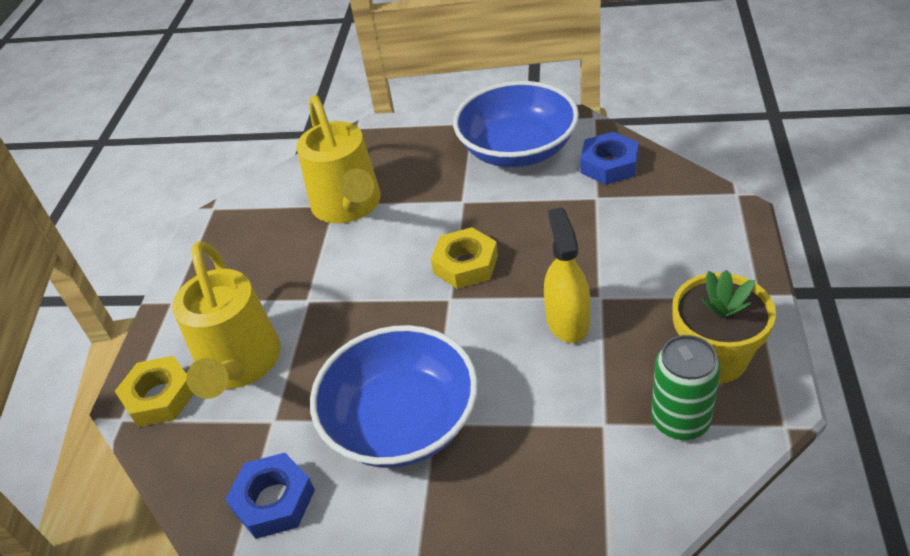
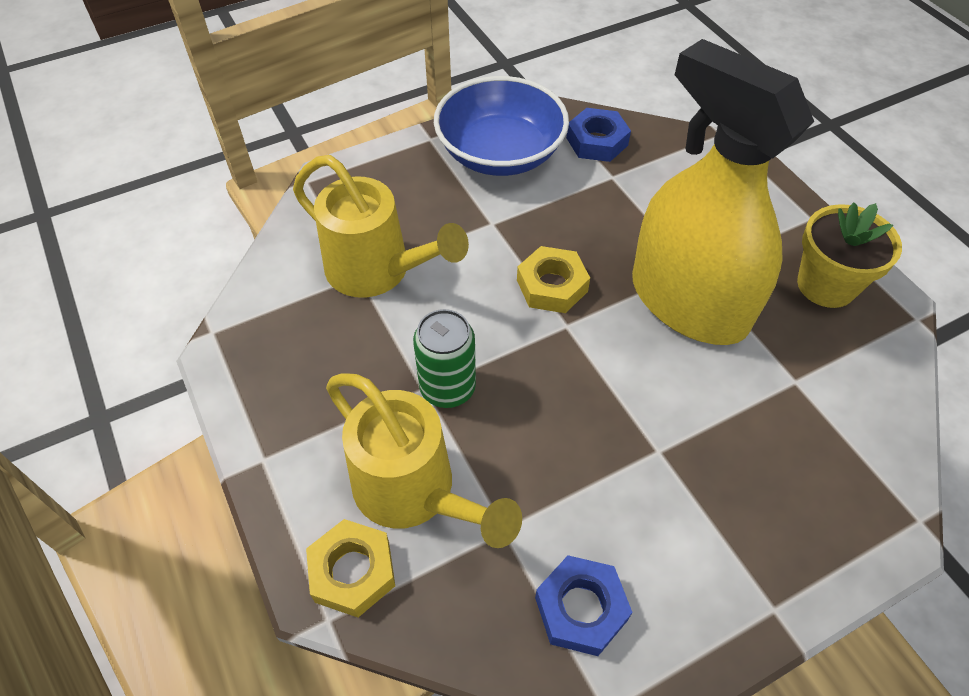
camera: 40 degrees left, 10 degrees up
(402, 422) = (630, 465): blue bowl -> none
(567, 321) = (688, 302): yellow spray bottle -> yellow spray bottle, size x2.08
(680, 420) = (846, 349): green can -> green can (447, 388)

